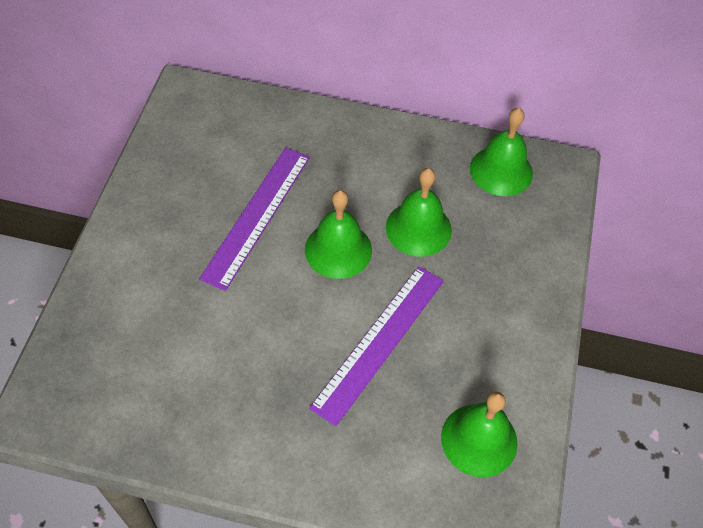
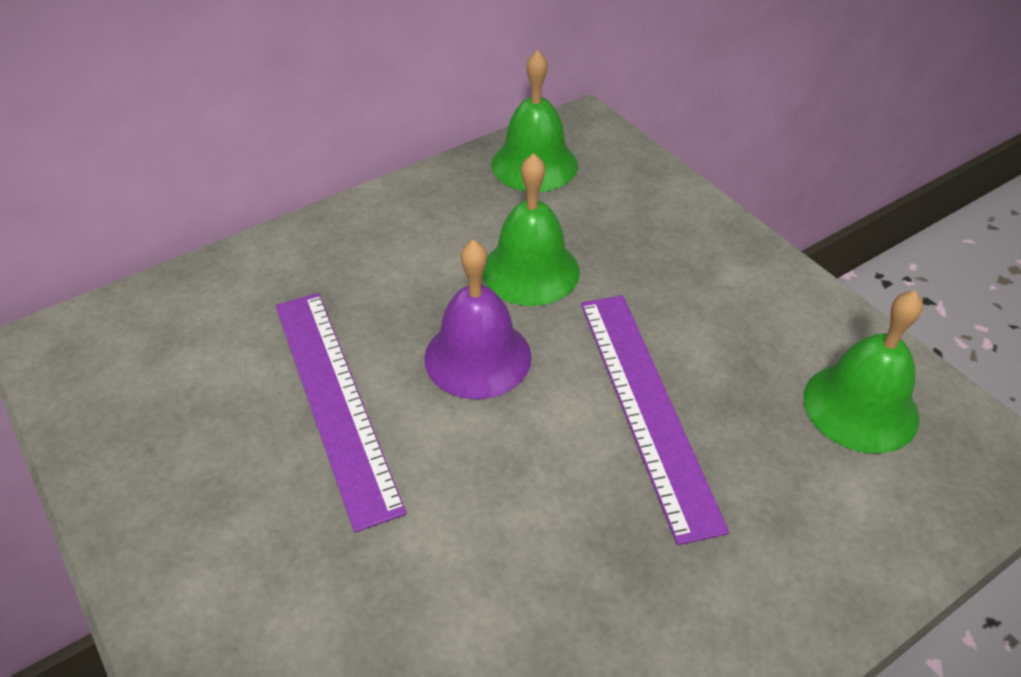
camera: 45 degrees left, 10 degrees down
(338, 250) = (478, 357): green bell -> purple bell

